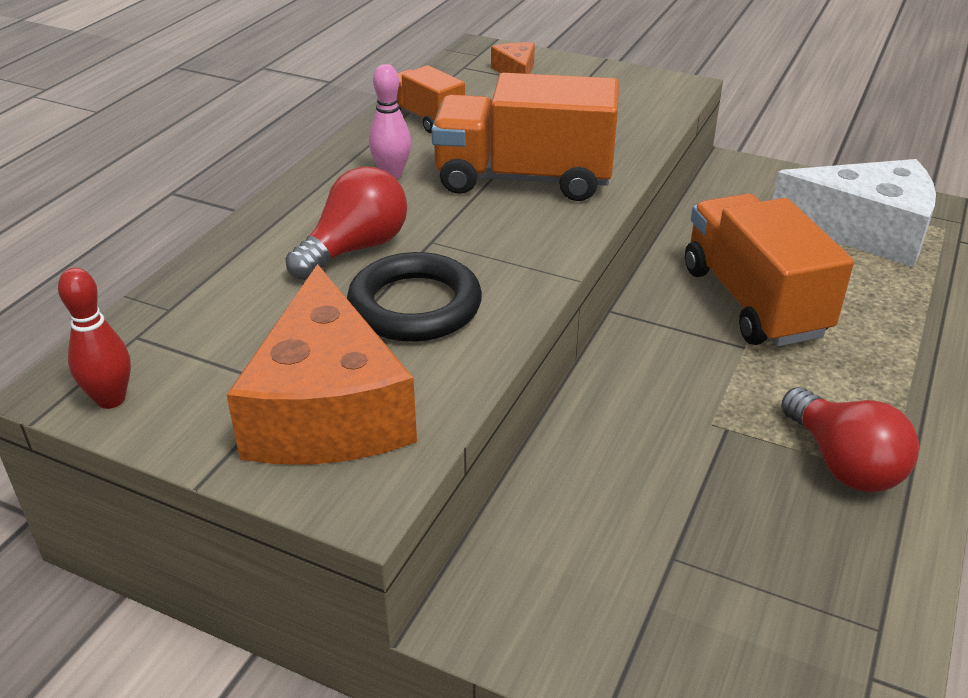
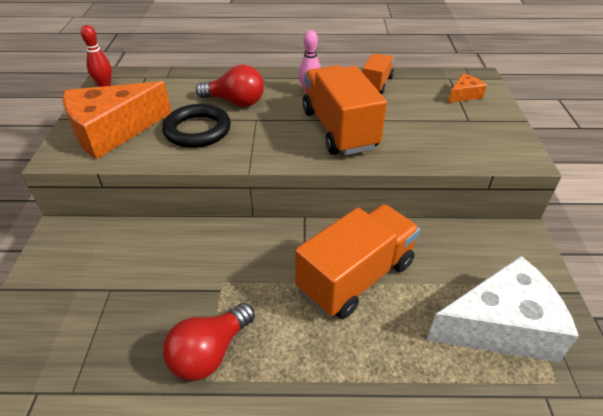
camera: 65 degrees right, 5 degrees up
(865, 231) = (500, 325): white cheese -> white cheese turned 90 degrees counterclockwise

